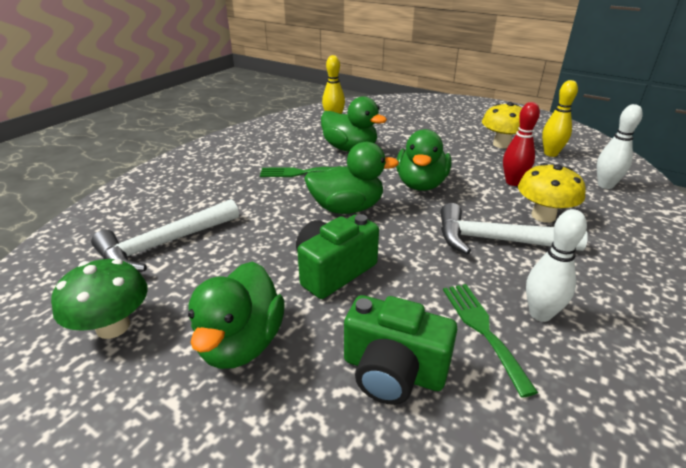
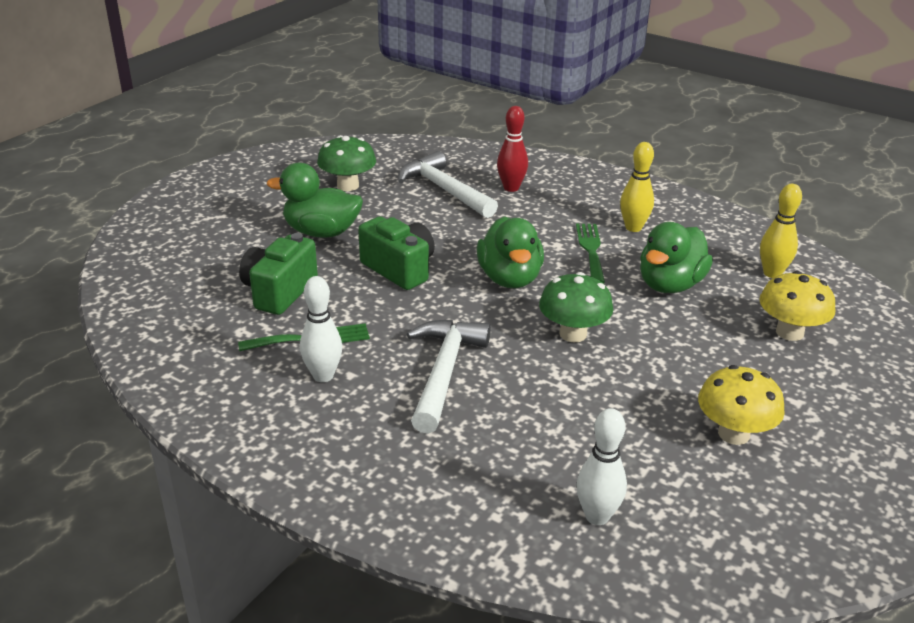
camera: 90 degrees right, 0 degrees up
(421, 184) = (573, 334): green duck -> green mushroom
(513, 182) = (592, 416): red bowling pin -> red bowling pin (511, 188)
(543, 216) = (499, 422): yellow mushroom -> yellow mushroom (789, 332)
(550, 154) = (710, 485): yellow bowling pin -> yellow bowling pin (633, 227)

